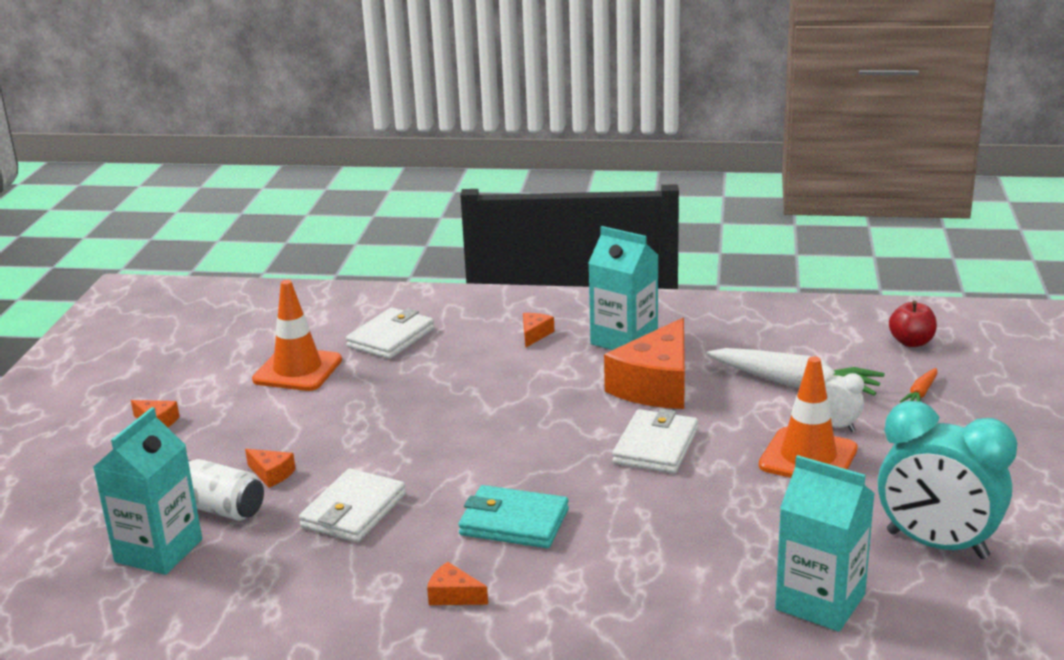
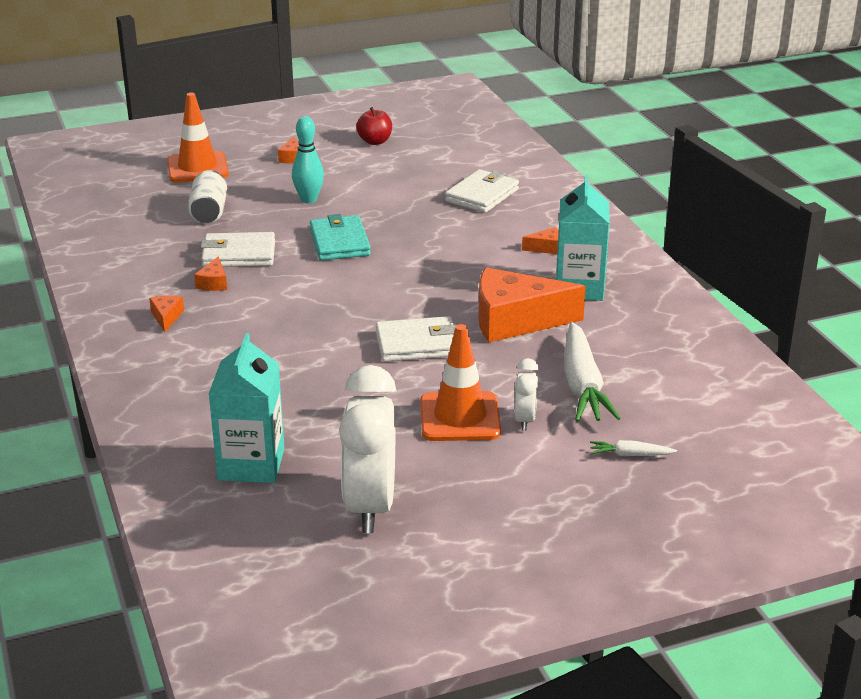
camera: 60 degrees right, 5 degrees up
(158, 551) = (151, 209): turquoise carton -> none
(271, 474) = (261, 214): orange cheese -> orange cheese (214, 283)
(276, 435) = (309, 200): none -> turquoise bowling pin
(297, 370) = (401, 178): orange traffic cone -> orange traffic cone (197, 168)
(391, 338) = (482, 195): white wallet -> white wallet turned 60 degrees counterclockwise
(514, 522) = (267, 315): turquoise wallet -> turquoise wallet (339, 242)
(911, 342) = (731, 432): red apple -> red apple (375, 141)
(920, 393) = (630, 455): orange carrot -> white carrot
(936, 545) = (370, 506): turquoise clock -> white clock

